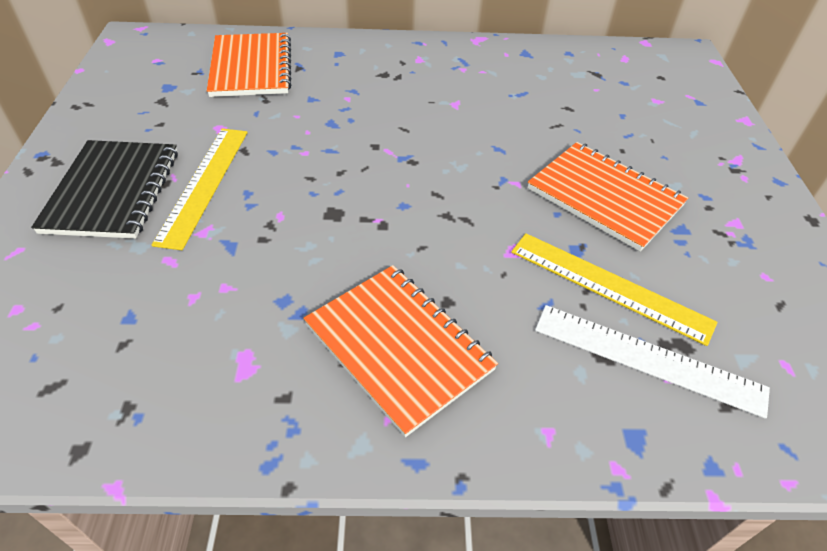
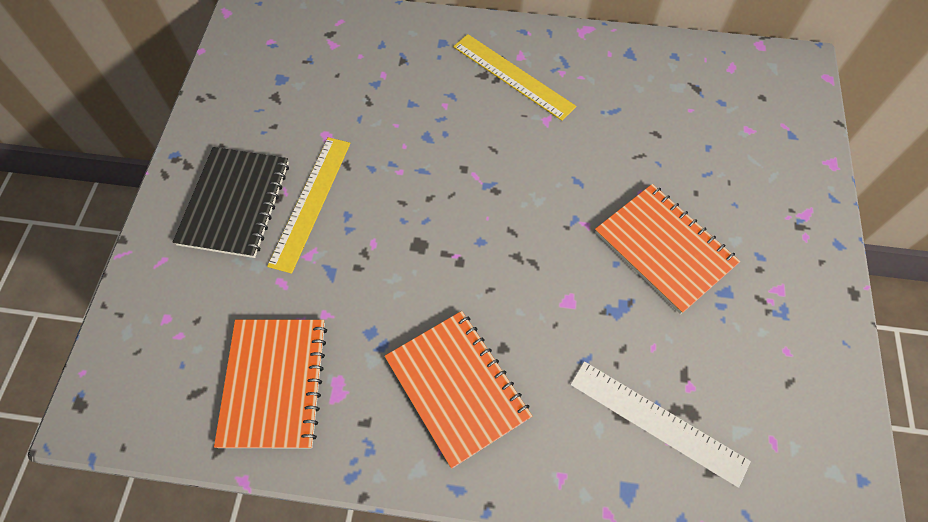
camera: 10 degrees right, 15 degrees up
(251, 67) = (358, 58): orange notebook -> orange notebook (274, 383)
(609, 286) = (643, 347): yellow ruler -> yellow ruler (513, 76)

